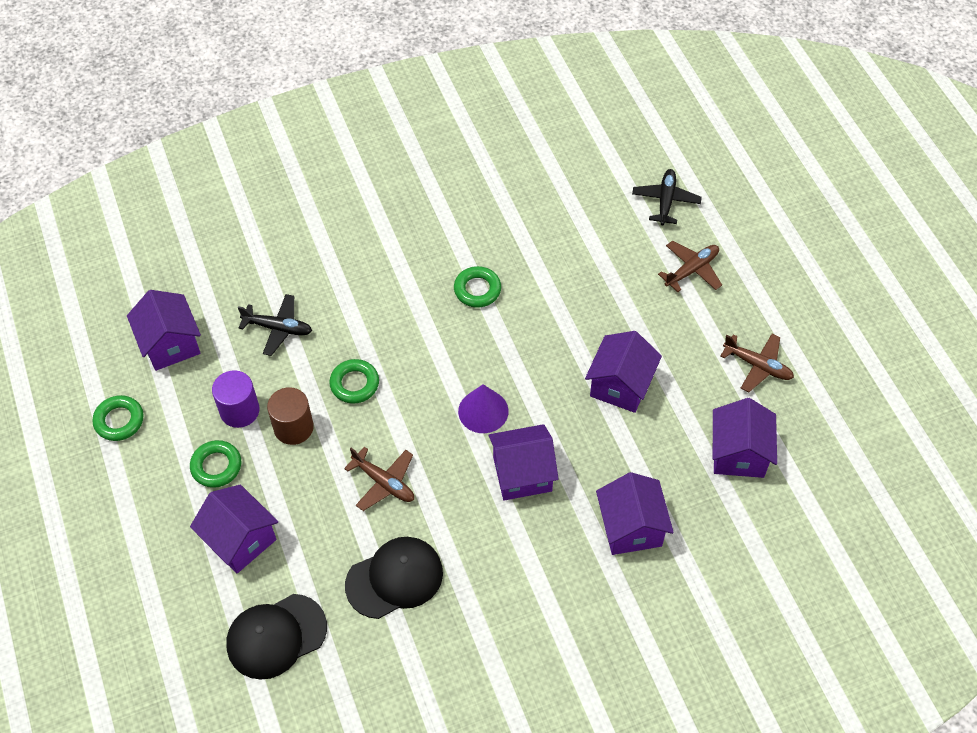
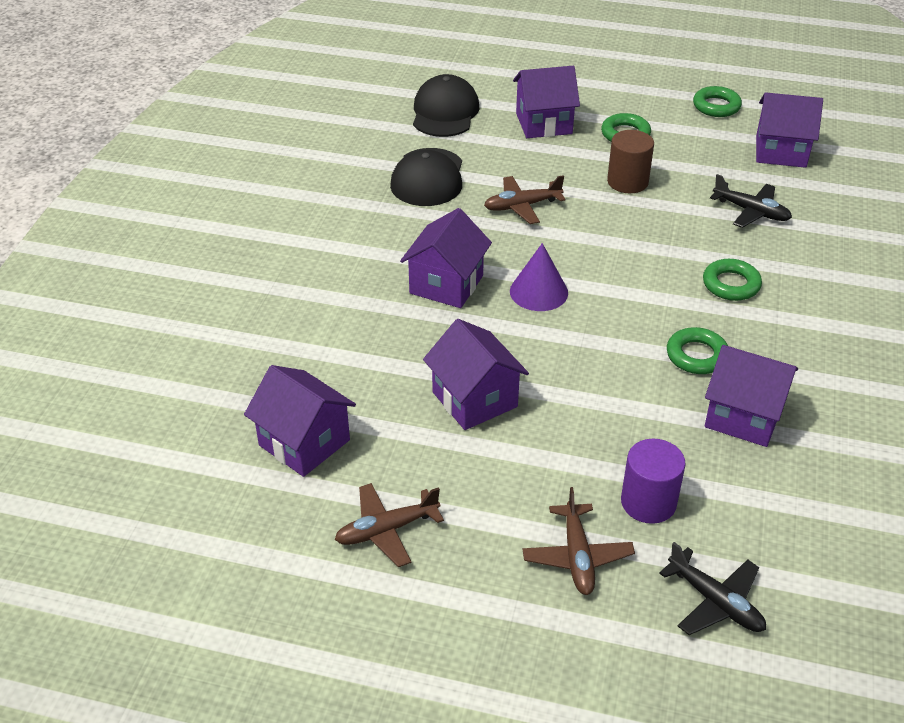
camera: 125 degrees right, 15 degrees down
(239, 410) = (672, 162): purple cylinder -> purple cylinder (648, 502)
(278, 328) = (751, 211): black plane -> black plane turned 105 degrees counterclockwise
(354, 384) = (644, 230): green ring -> green ring (731, 284)
(631, 527) = (319, 323): purple house -> purple house (743, 416)

